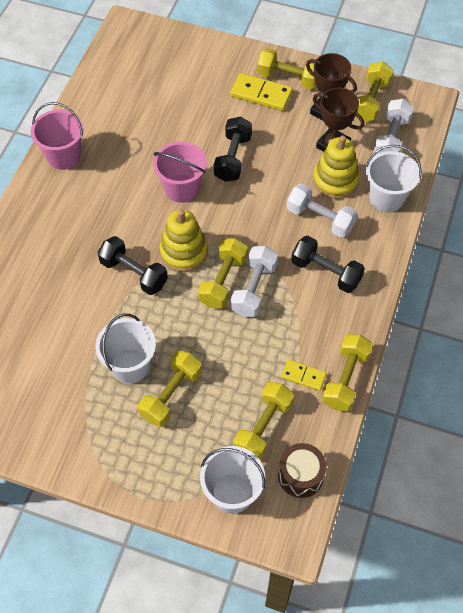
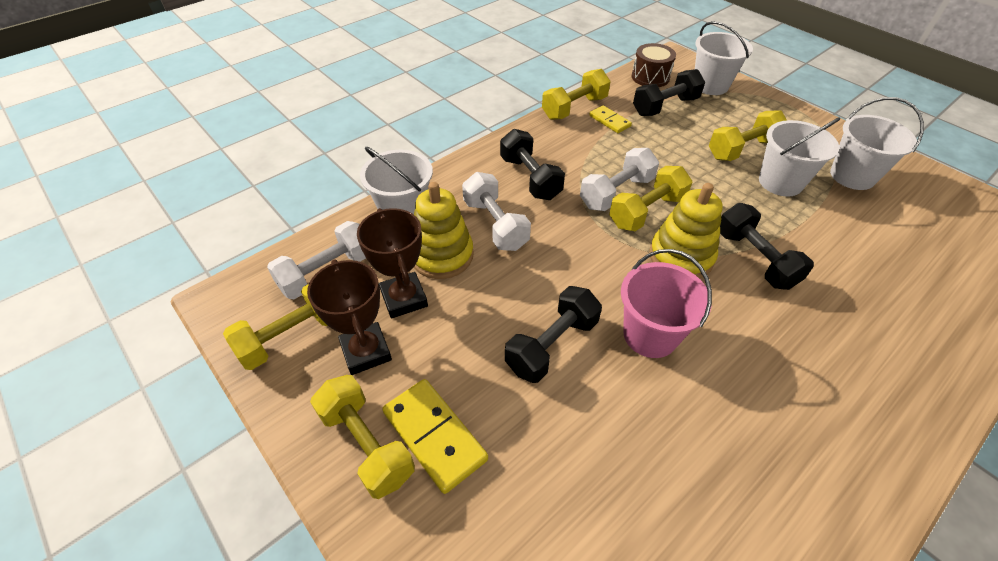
camera: 150 degrees left, 10 degrees down
(63, 156) = (845, 488): pink bucket -> none
(70, 404) = (852, 176): none -> white bucket
(263, 427) = (665, 106): yellow dumbbell -> black dumbbell

